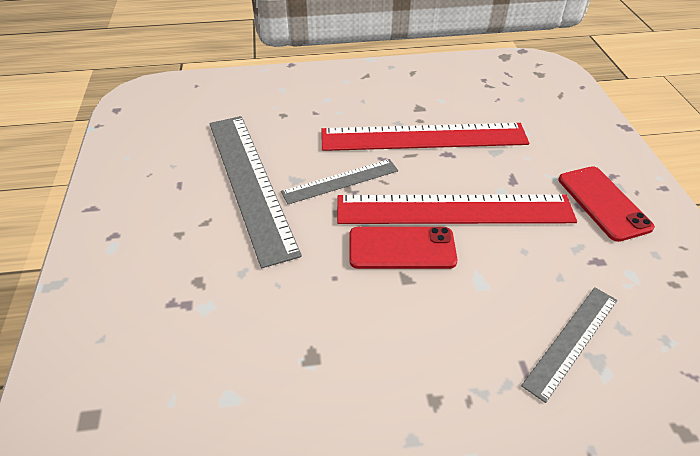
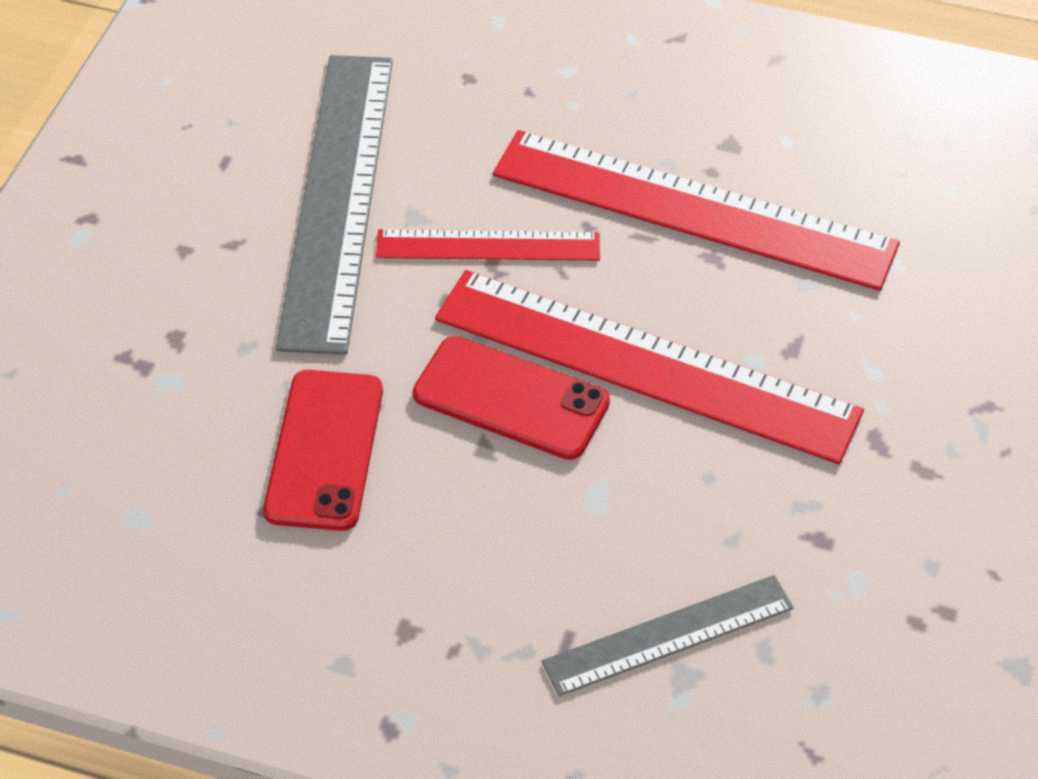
camera: 25 degrees right, 5 degrees up
(340, 181) = (488, 245): grey ruler -> red ruler
(603, 203) = (921, 448): red phone -> red phone (324, 450)

